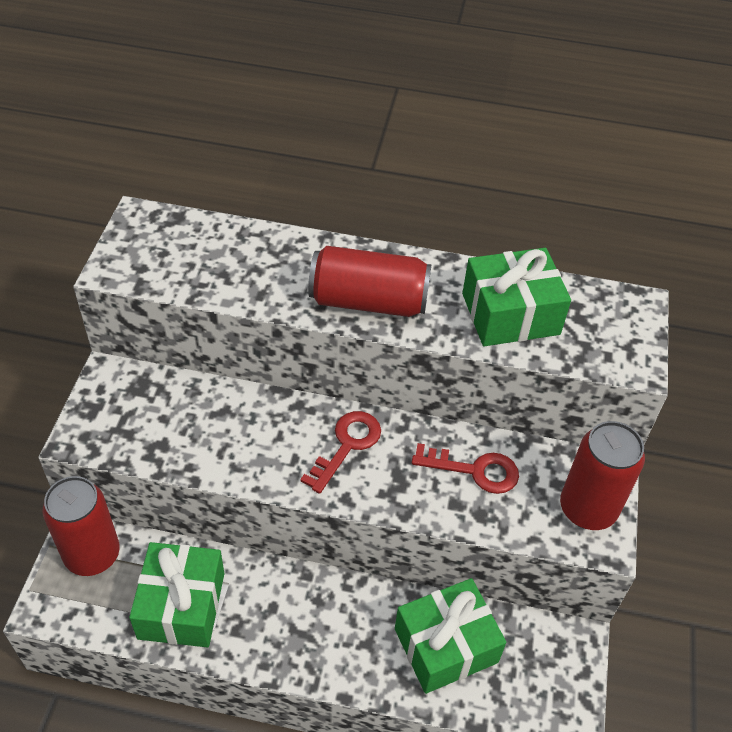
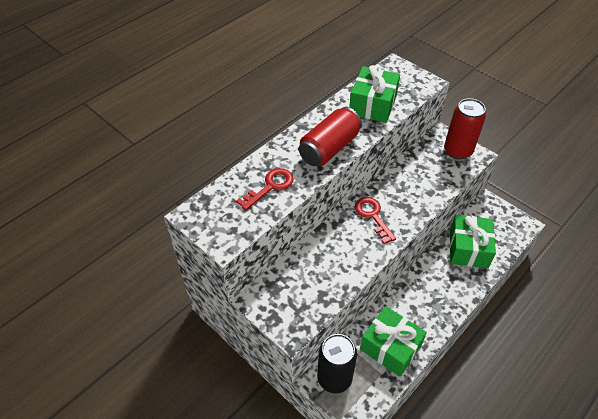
camera: 55 degrees left, 0 degrees up
(92, 554) = (334, 378): red can -> black can
(475, 470) = (416, 177): red key -> red key (270, 186)

